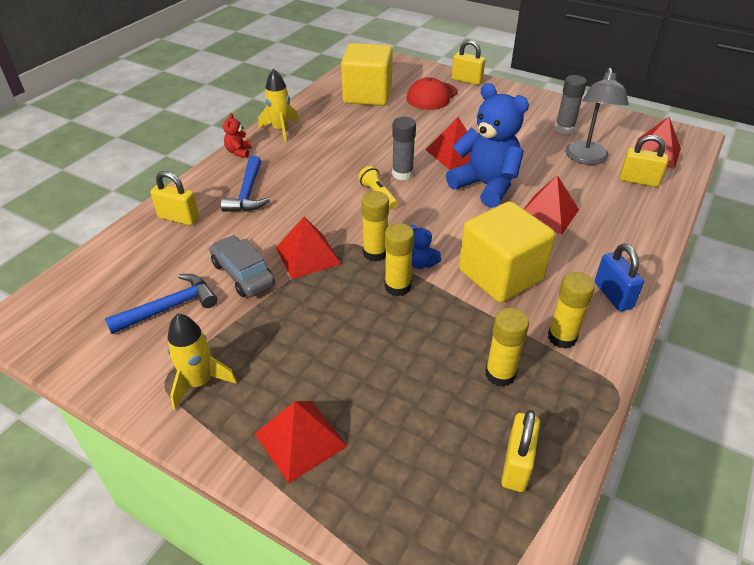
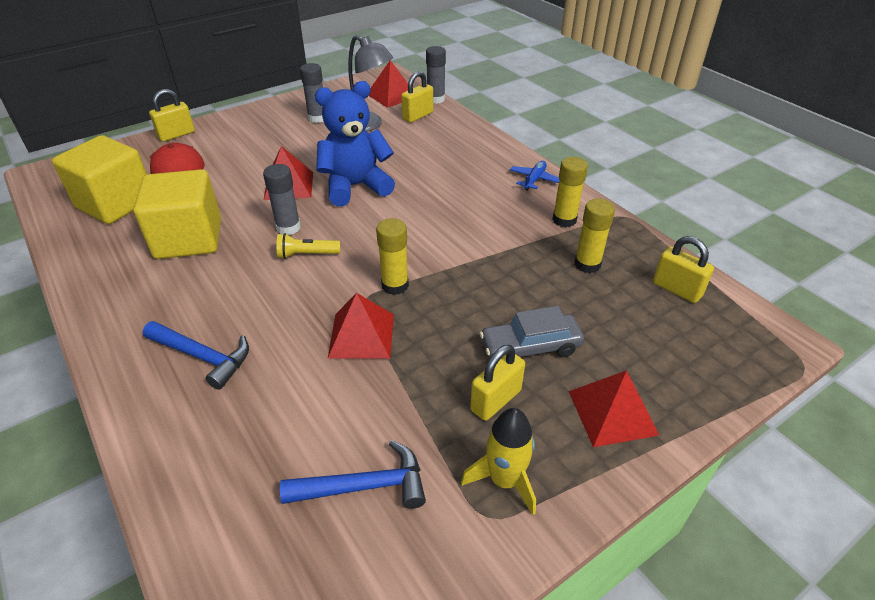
camera: 65 degrees left, 0 degrees up
(169, 307) = (364, 486): blue hammer -> blue hammer turned 90 degrees clockwise
(179, 218) = (190, 440): yellow padlock -> yellow padlock (496, 400)
(239, 152) = (103, 343): red teddy bear -> none
(243, 274) = (353, 399): grey car -> grey car (530, 347)
(281, 130) = (99, 292): yellow rocket -> none
(397, 287) = (452, 286): yellow glue stick -> none
(421, 263) = (431, 261): blue teddy bear -> none
(500, 275) = (477, 222): yellow cube -> yellow cube (189, 239)
(548, 213) = (420, 170): red pyramid -> none
(613, 295) = (534, 180): blue padlock -> blue plane
(685, 181) = (435, 99): none -> grey glue stick

